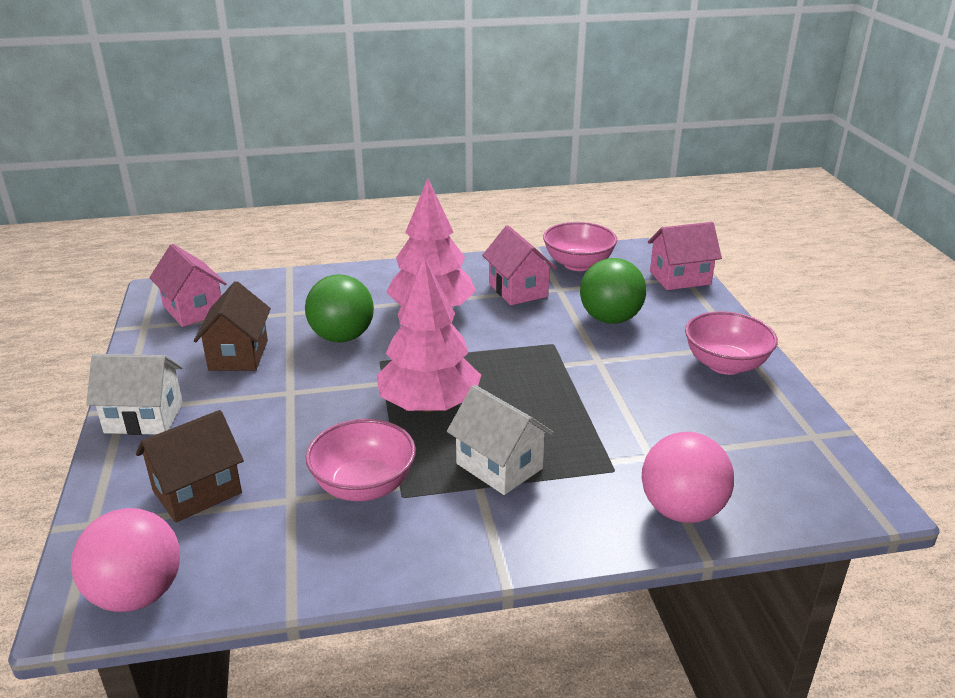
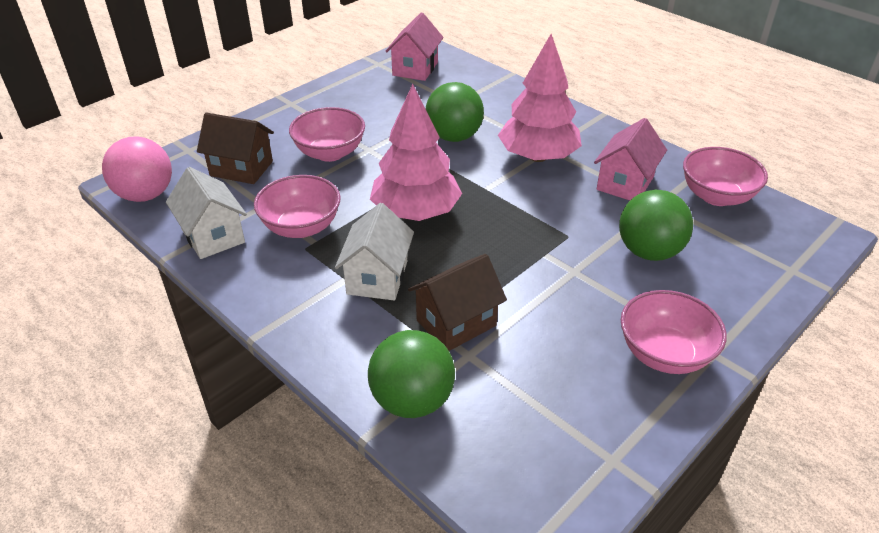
camera: 55 degrees right, 10 degrees up
(144, 418) = (290, 114): white house -> white house (213, 236)
(238, 355) = (386, 110): brown house -> brown house (456, 323)
(260, 418) = (330, 153): none -> pink bowl
(680, 278) = (786, 267): pink house -> none
(681, 510) = (412, 400): pink ball -> green ball

